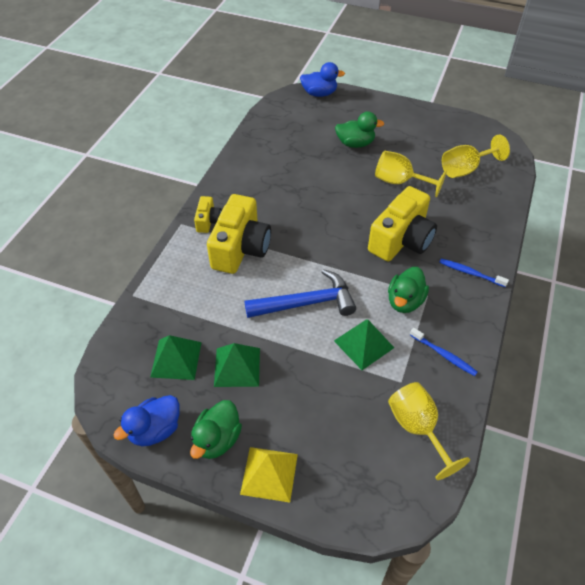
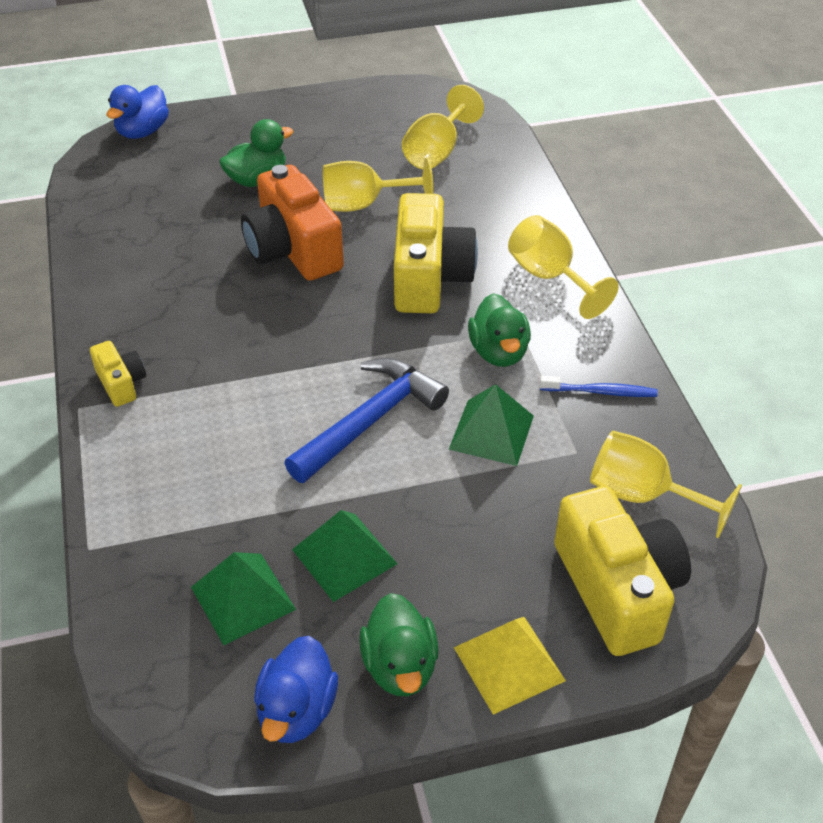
camera: 35 degrees left, 5 degrees down
(241, 248) = (208, 396): yellow camera -> yellow camera (617, 589)
(319, 93) = (143, 132): blue duck -> blue duck turned 150 degrees clockwise
(342, 190) = (293, 250): none -> orange camera
(470, 273) = (550, 277): blue toothbrush -> yellow goblet

